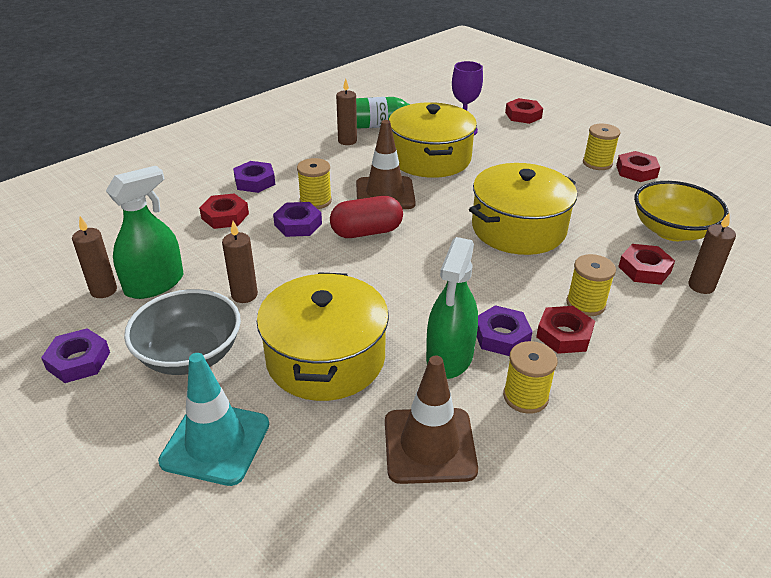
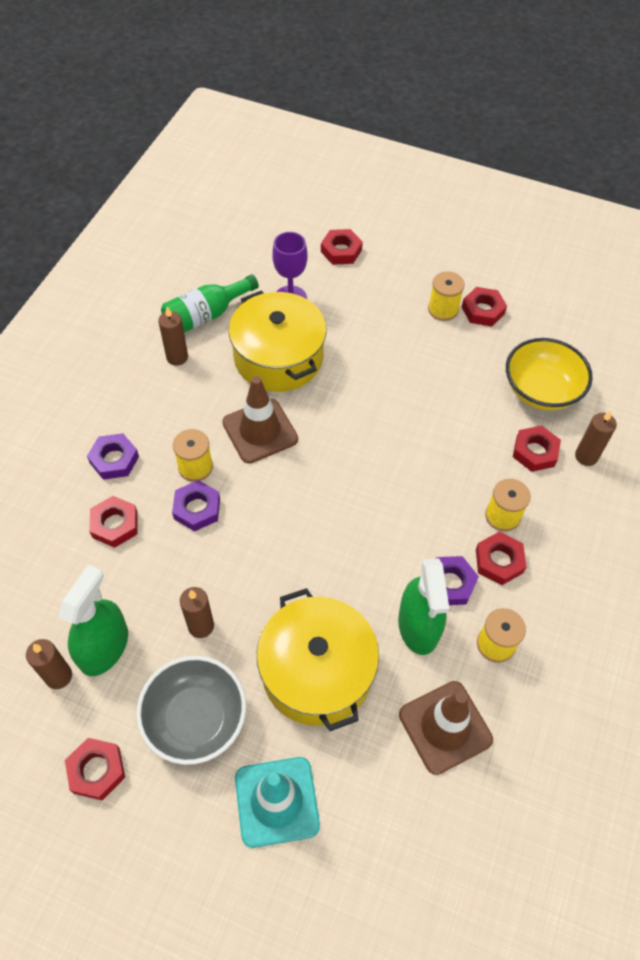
camera: 25 degrees left, 20 degrees up
(78, 361) = (96, 770): purple nut -> red nut
(366, 232) = (270, 494): red capsule -> none
(518, 228) = (408, 436): yellow pot -> none

